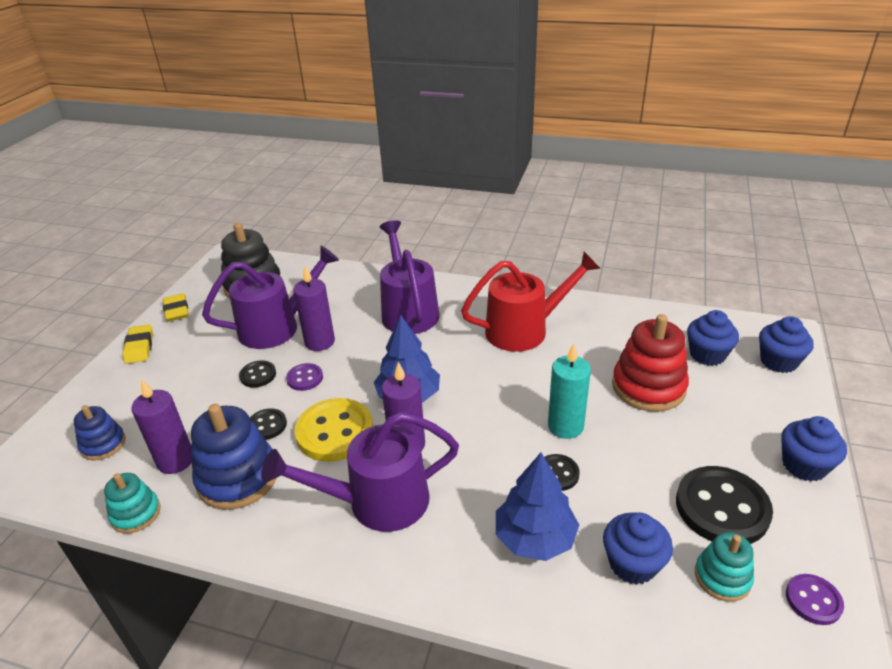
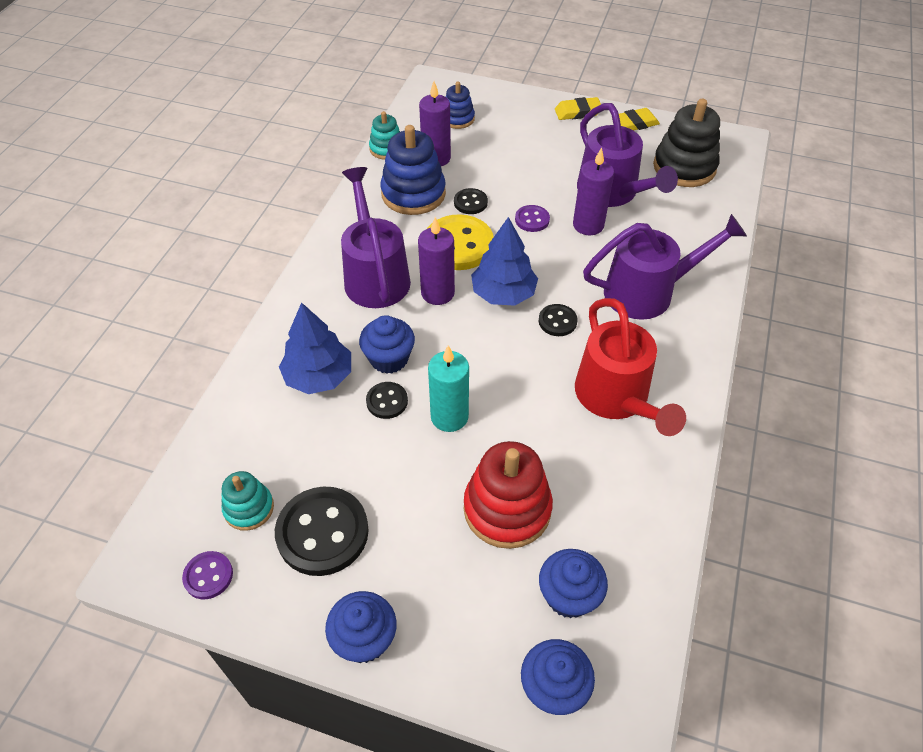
camera: 90 degrees right, 15 degrees up
(258, 375) = (537, 189): black button -> black button (557, 321)
(632, 564) = (278, 442): blue cupcake -> blue cupcake (389, 358)

